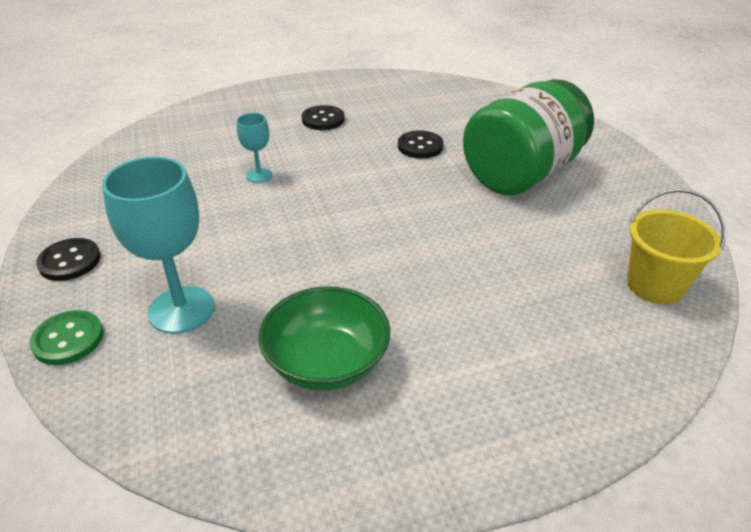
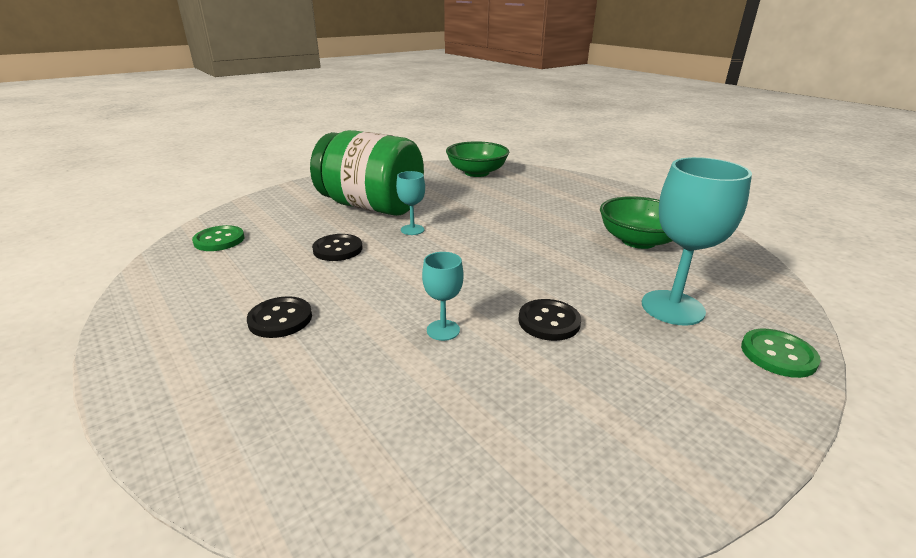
camera: 110 degrees left, 10 degrees down
(70, 261) = (715, 415): black button -> black button (549, 321)
(446, 190) = (412, 230): none -> turquoise goblet
(465, 99) = (219, 240): none -> green button
(655, 285) = (477, 172): yellow bucket -> green bowl

